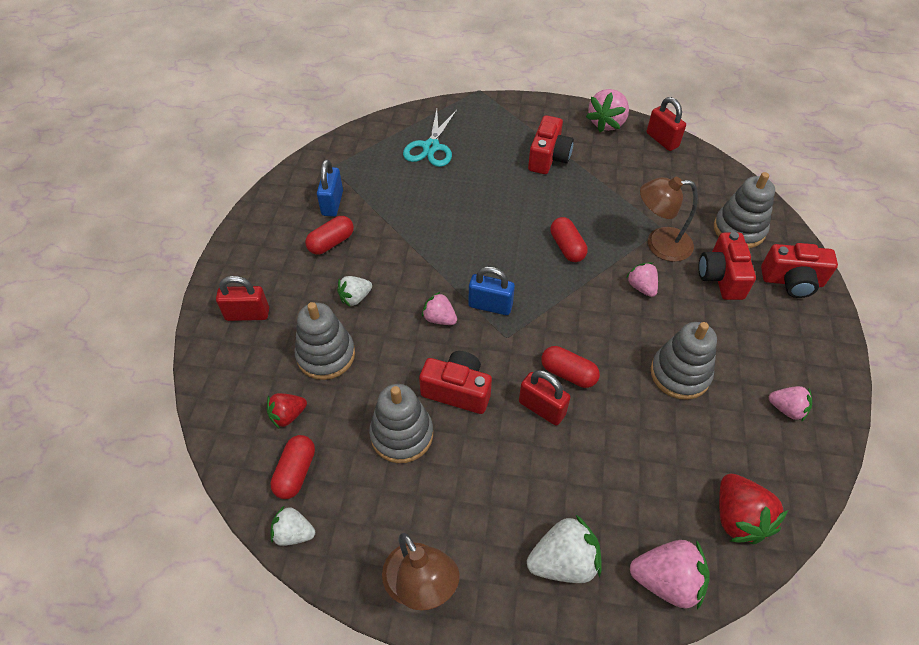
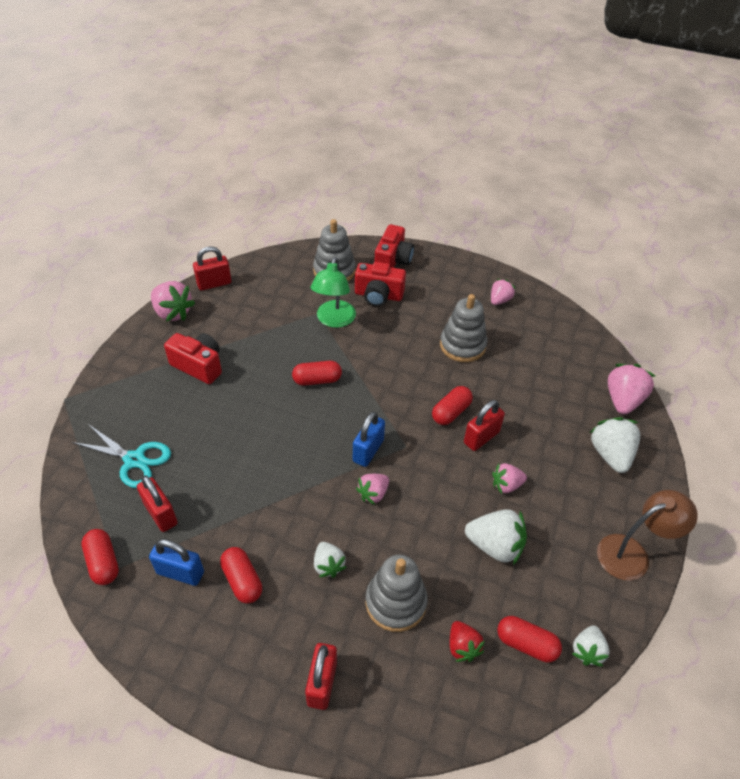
camera: 80 degrees left, 5 degrees down
(334, 158) = (103, 562): none -> red capsule
(383, 177) = (161, 514): none -> red padlock
(402, 434) = (495, 545): grey stacking toy -> white strawberry
(457, 390) = (455, 494): red camera -> none
(641, 287) = (375, 344): pink strawberry -> pink strawberry (506, 485)
(659, 244) = (334, 320): brown lamp -> green lamp
(738, 518) = (579, 350): red strawberry -> none

